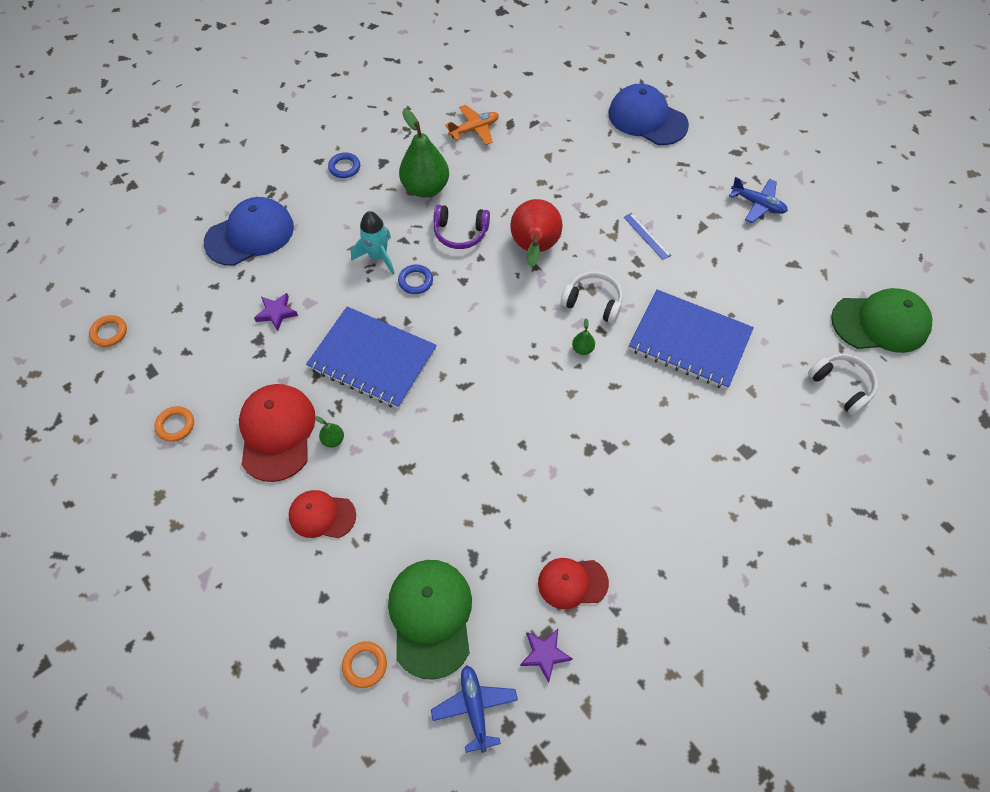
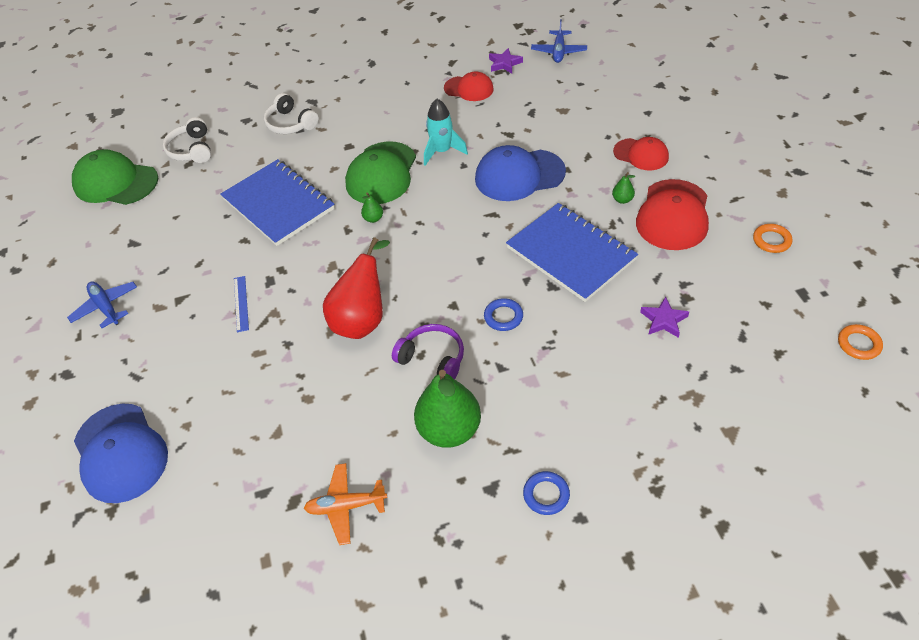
camera: 155 degrees left, 10 degrees down
(250, 234) = (689, 425): blue cap -> blue cap (519, 175)
(365, 665) = (624, 78): orange ring -> none
(378, 256) = (536, 355): turquoise rocket -> turquoise rocket (442, 151)
(431, 617) = (573, 90): green cap -> green cap (381, 173)
(593, 302) = (338, 254): white headphones -> white headphones (290, 124)

